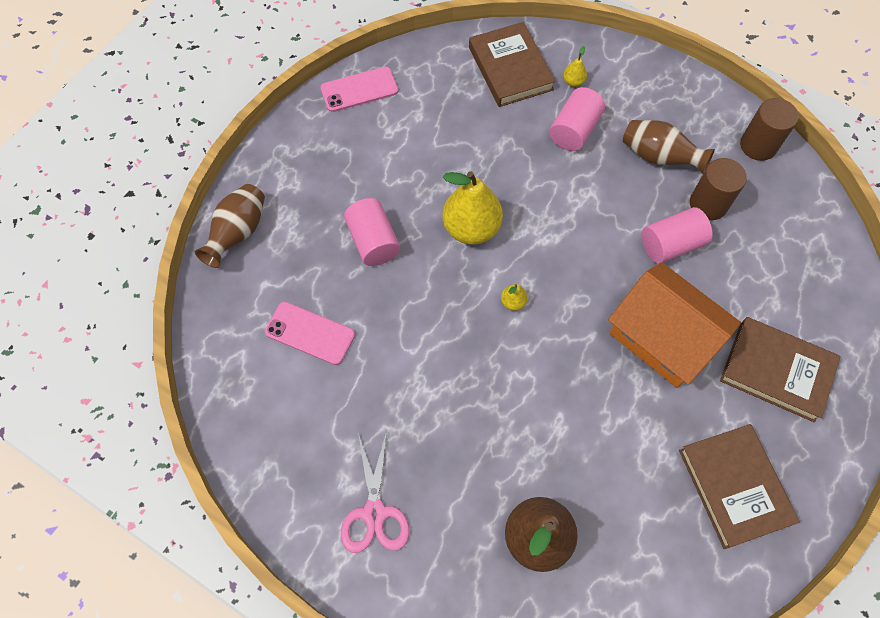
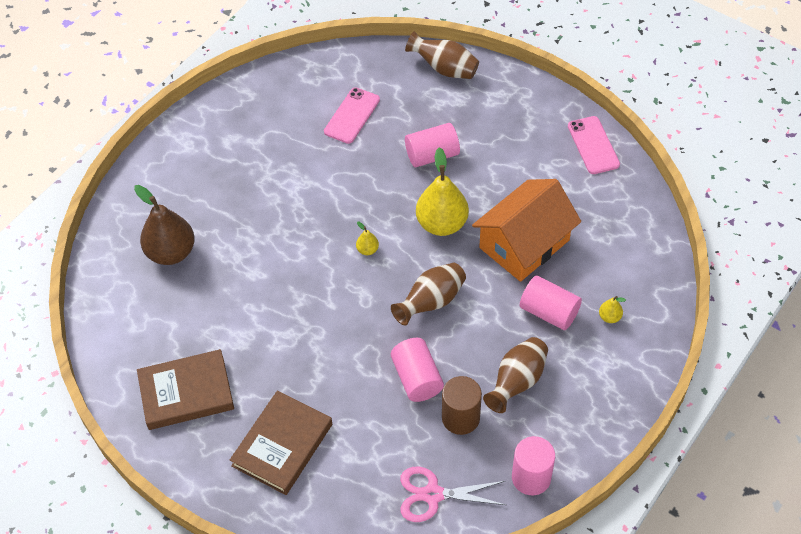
camera: 95 degrees right, 10 degrees down
(374, 513) = (207, 155): pink scissors -> pink scissors (433, 494)
(510, 68) = (624, 264): brown book -> none
(575, 235) = (431, 302): none -> brown vase
(662, 337) = (324, 358): orange house -> orange house (524, 244)
(758, 145) = (531, 477): brown cylinder -> pink cylinder

